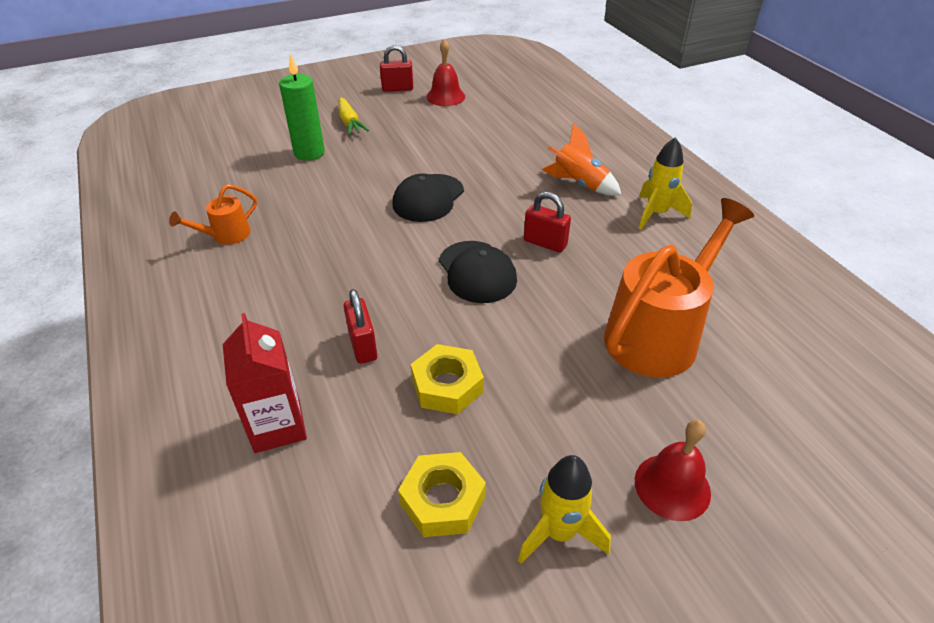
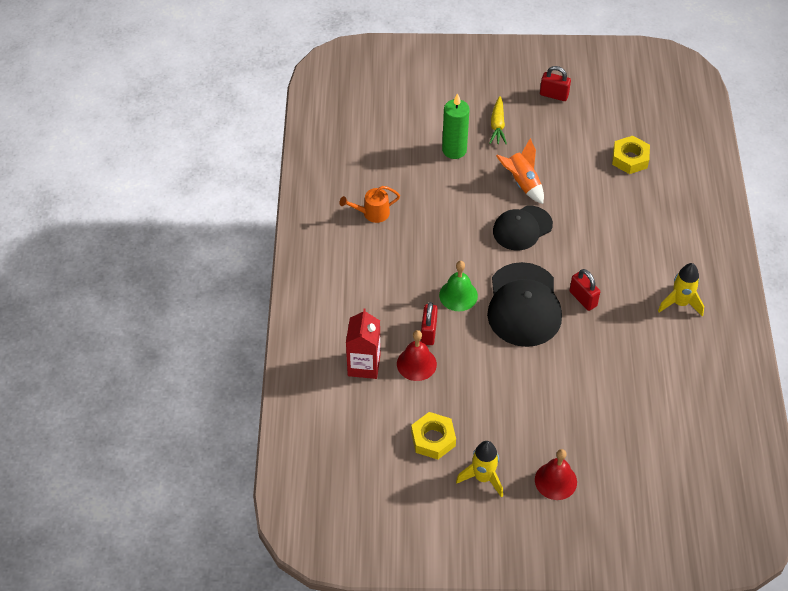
camera: 25 degrees right, 10 degrees up
(384, 288) = (458, 295): none -> green bell
(445, 97) = (589, 119): red bell -> red bell (416, 364)
(447, 385) = (466, 377): yellow nut -> yellow nut (630, 159)
(477, 272) = (524, 305): black cap -> black cap, size x1.52
(579, 184) = (641, 254): orange rocket -> orange rocket (522, 183)
(659, 333) = (613, 394): orange watering can -> none

